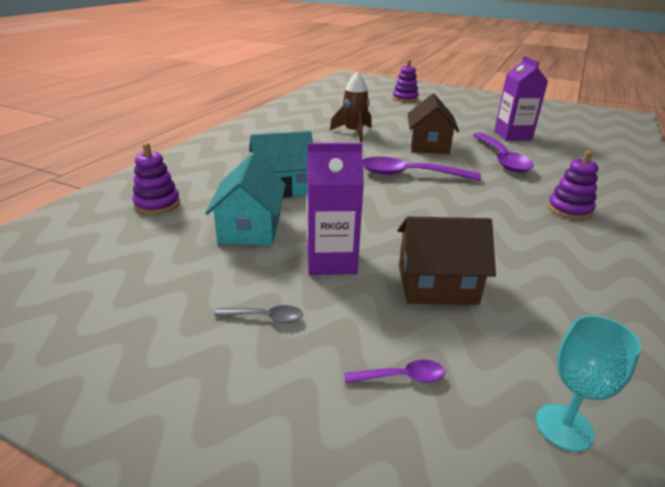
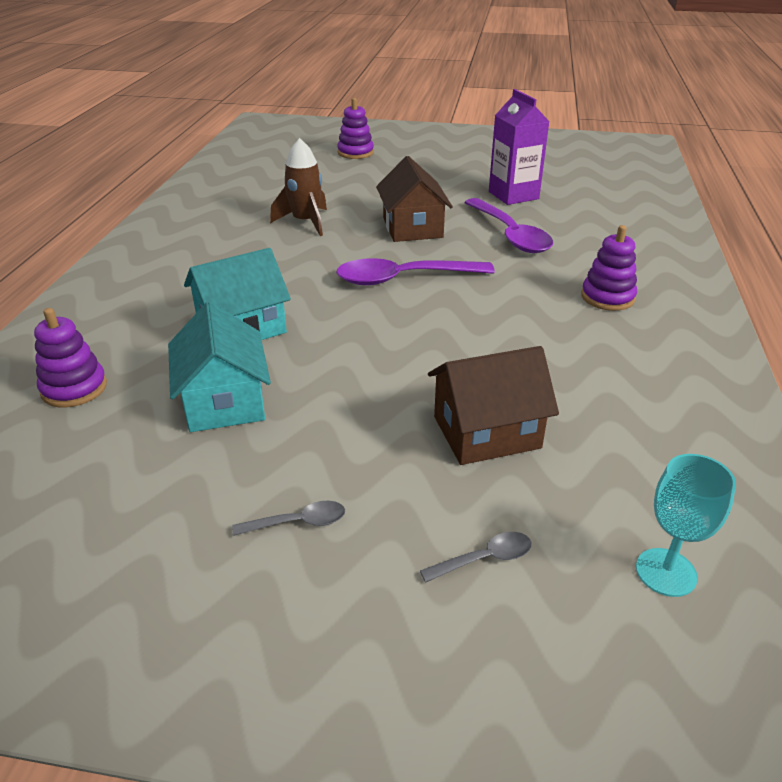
camera: 15 degrees left, 5 degrees up
(331, 261) = (349, 427): purple carton -> none
(401, 377) = (484, 559): purple spoon -> grey spoon

